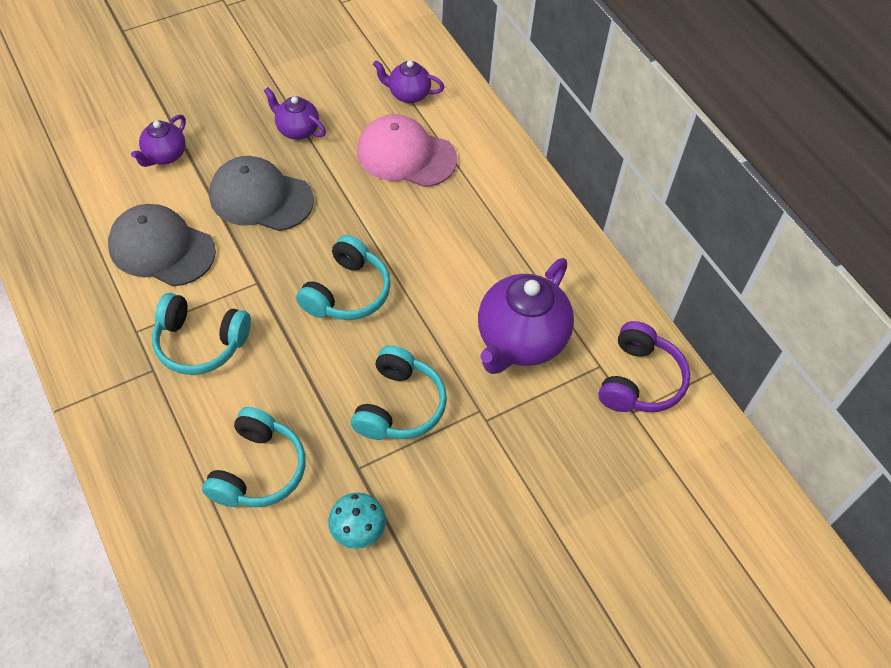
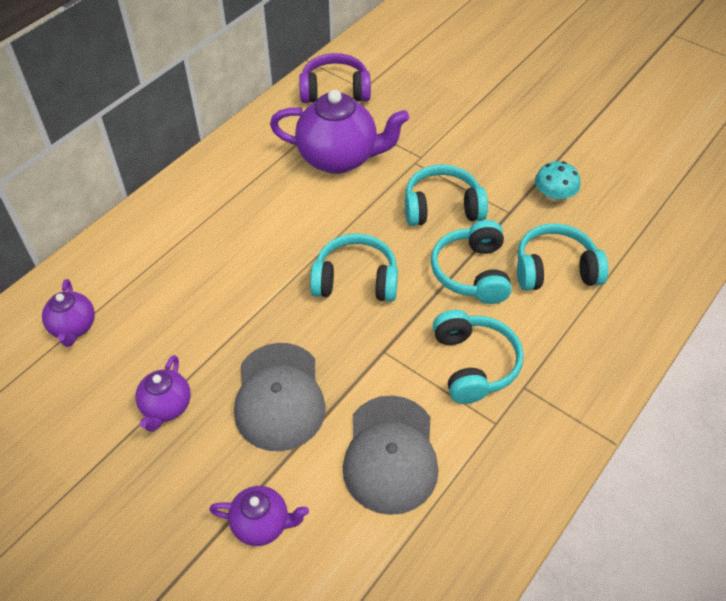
camera: 110 degrees left, 5 degrees down
(299, 391) = (472, 272): none -> turquoise headphones
(406, 155) = (166, 298): pink cap -> none

